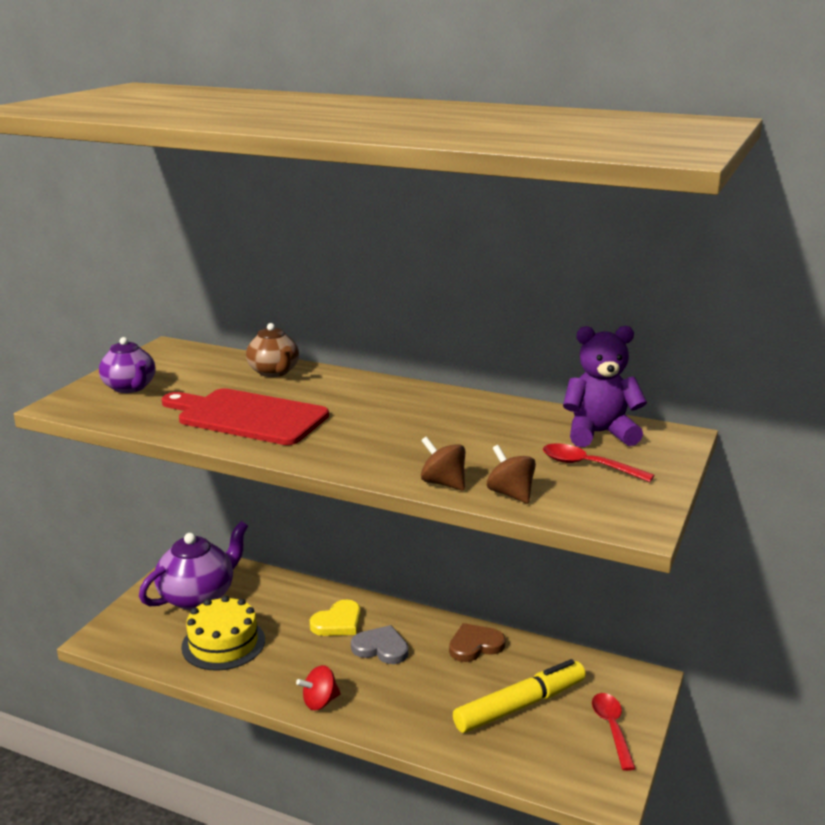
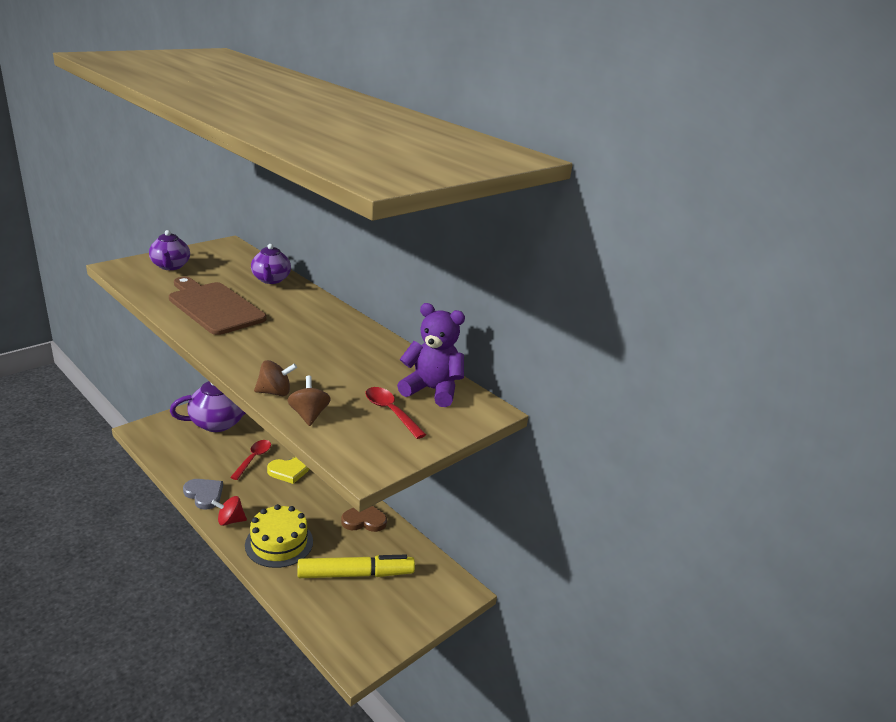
camera: 20 degrees right, 5 degrees up
(223, 643) = (207, 459): yellow cake -> yellow cake (279, 543)
(247, 416) = (214, 307): red cutting board -> brown cutting board
(274, 372) = (271, 280): brown teapot -> purple teapot
(381, 648) = (300, 499): grey heart -> grey heart (204, 494)
(443, 483) = (275, 392): brown spinning top -> brown spinning top turned 105 degrees clockwise
(611, 728) = (404, 616): red spoon -> red spoon (253, 459)

